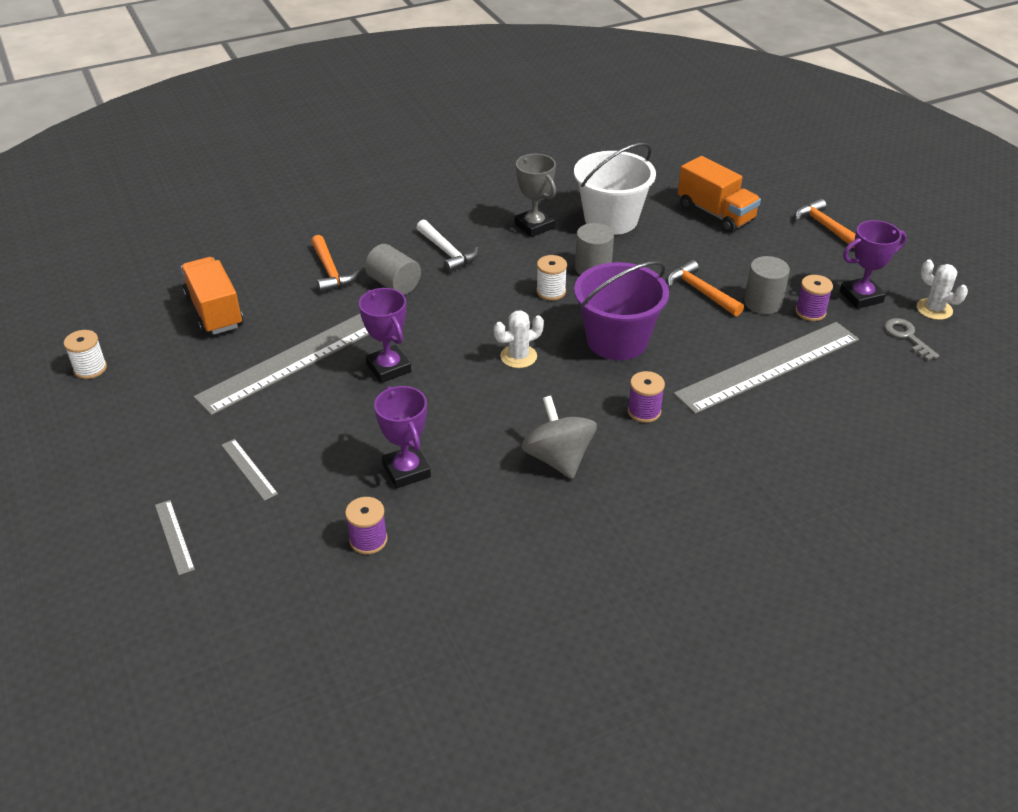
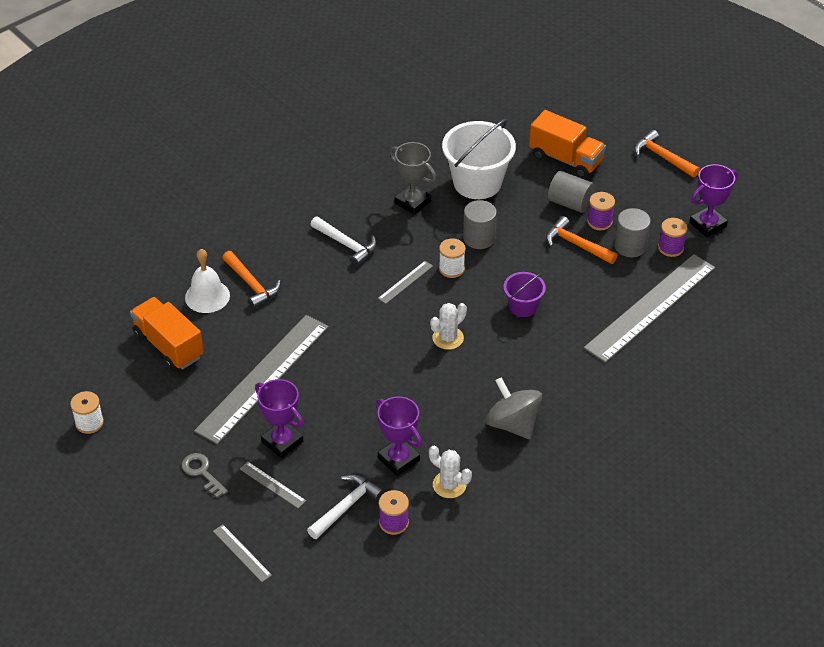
camera: 15 degrees left, 5 degrees up
(279, 274) = (207, 296): none -> white bell
(321, 510) = (346, 507): none -> white hammer
(389, 368) = (345, 370): purple trophy -> purple trophy (282, 442)
(394, 284) = (314, 287): grey cylinder -> grey cylinder (570, 203)
(494, 295) = (405, 282): none -> grey ruler
(617, 340) = (523, 306): purple bucket -> purple bucket, size x0.54
(644, 411) = (565, 368): purple spool -> purple spool (599, 221)
(907, 336) = (751, 257): grey key -> grey key (202, 472)
(934, 309) = (768, 226): white cactus -> white cactus (449, 485)

